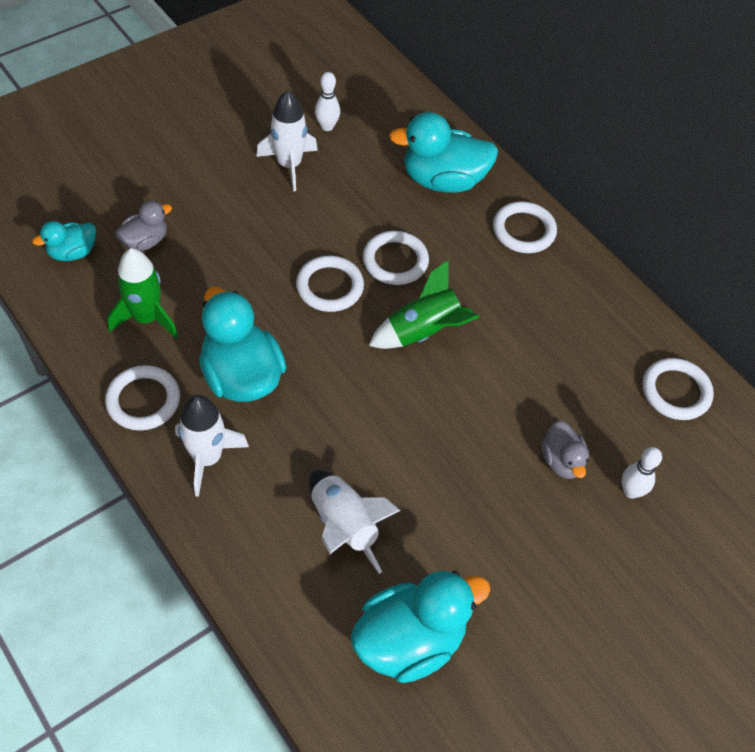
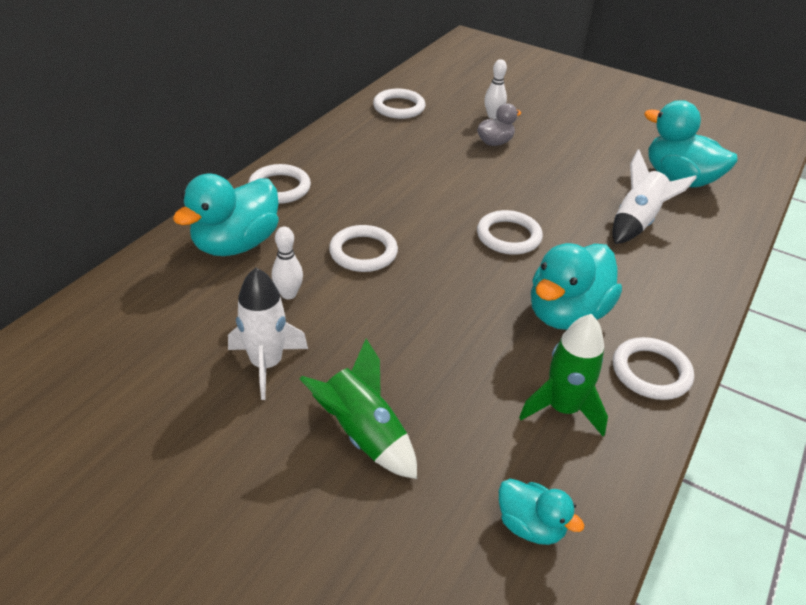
camera: 110 degrees left, 15 degrees down
(145, 241) = (463, 455): grey duck -> none
(207, 458) = (660, 309): white rocket -> none
(327, 127) = (183, 350): white bowling pin -> white bowling pin (288, 294)
(329, 286) = (423, 286): white ring -> white ring (508, 236)
(423, 332) = (433, 220): green rocket -> green rocket (363, 435)
(443, 180) = (236, 244): turquoise duck -> turquoise duck turned 60 degrees clockwise

